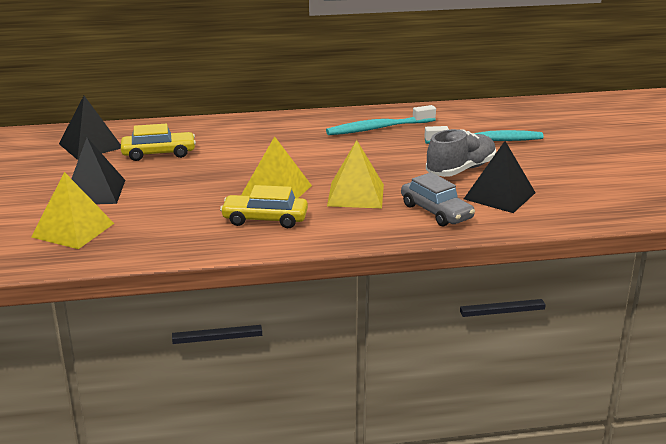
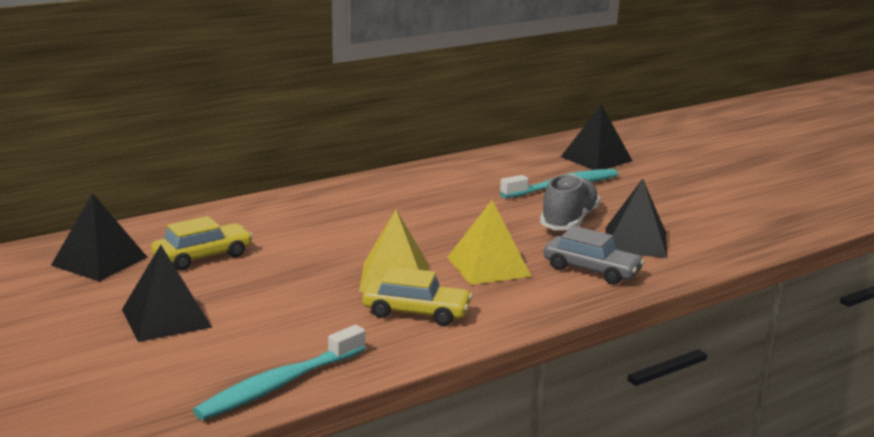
camera: 25 degrees left, 5 degrees down
(73, 230) = (188, 371): yellow pyramid -> none
(265, 219) = (416, 312): yellow car -> yellow car turned 150 degrees counterclockwise
(378, 128) = (435, 189): turquoise toothbrush -> turquoise toothbrush (279, 384)
(542, 122) = (596, 158): none -> black pyramid

